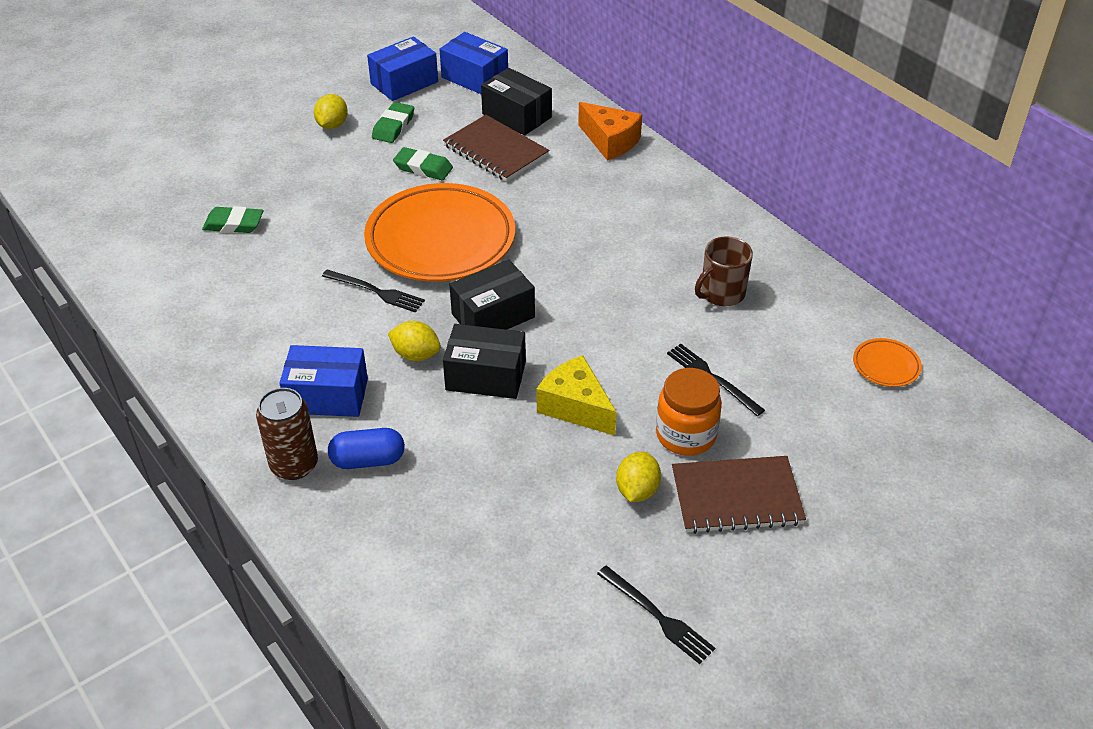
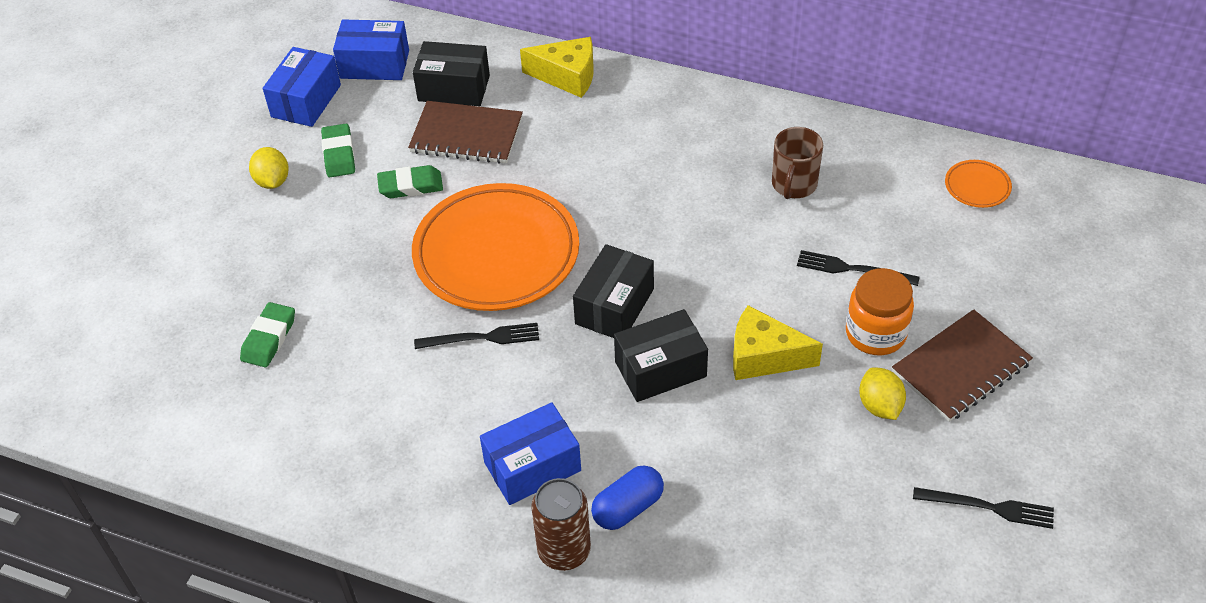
camera: 30 degrees left, 5 degrees up
(234, 224) = (269, 338): green eraser -> green eraser turned 45 degrees counterclockwise
(416, 355) = (578, 382): yellow lemon -> none
(610, 141) = (567, 76): orange cheese -> yellow cheese

